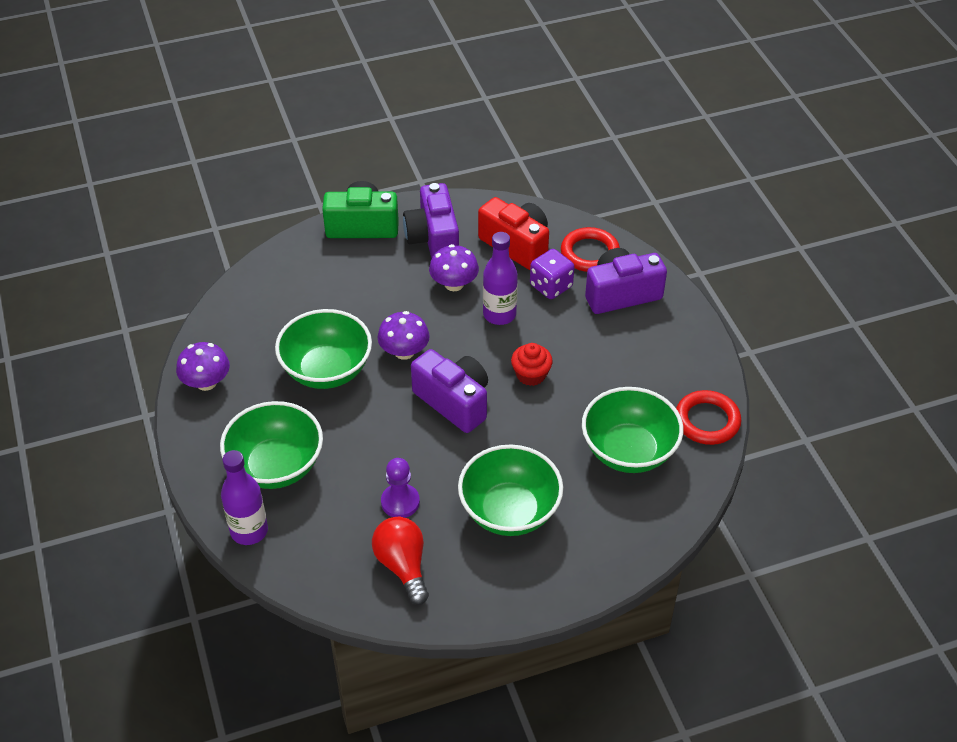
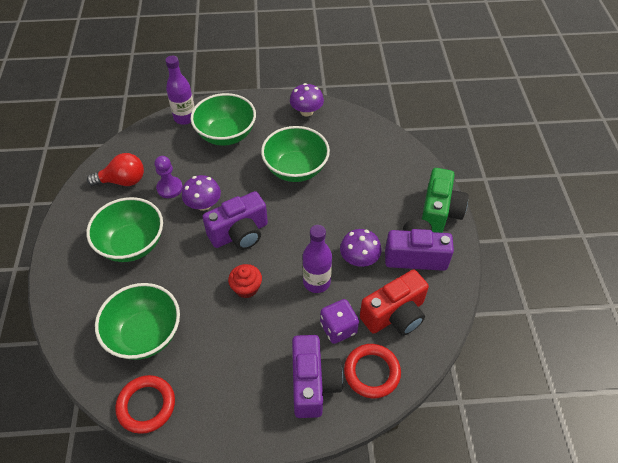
camera: 105 degrees right, 5 degrees up
(404, 351) = (298, 214): purple mushroom -> purple mushroom (203, 204)

